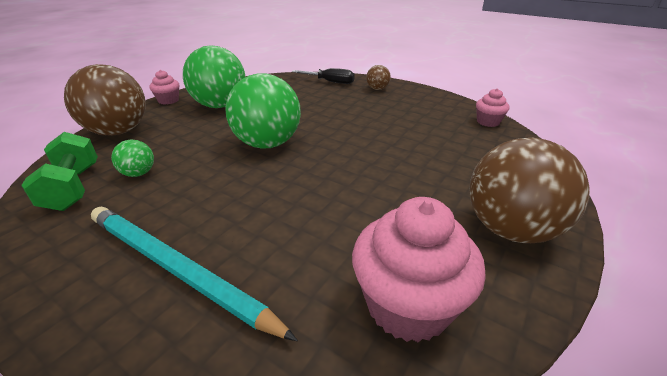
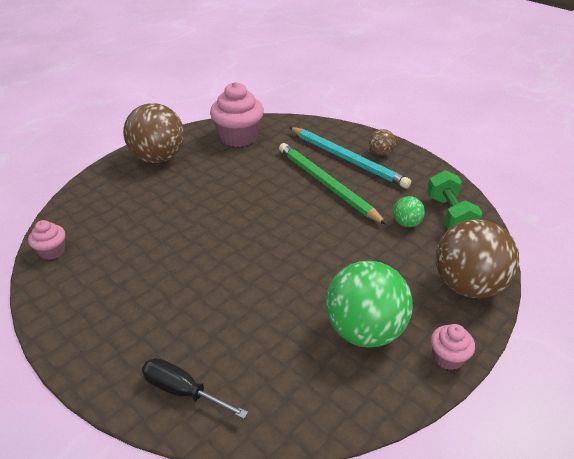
camera: 170 degrees left, 5 degrees up
(227, 212) = (326, 184): none -> green pencil
(267, 144) = (299, 246): green ball -> none
(377, 89) = (119, 350): brown ball -> brown ball (380, 153)

